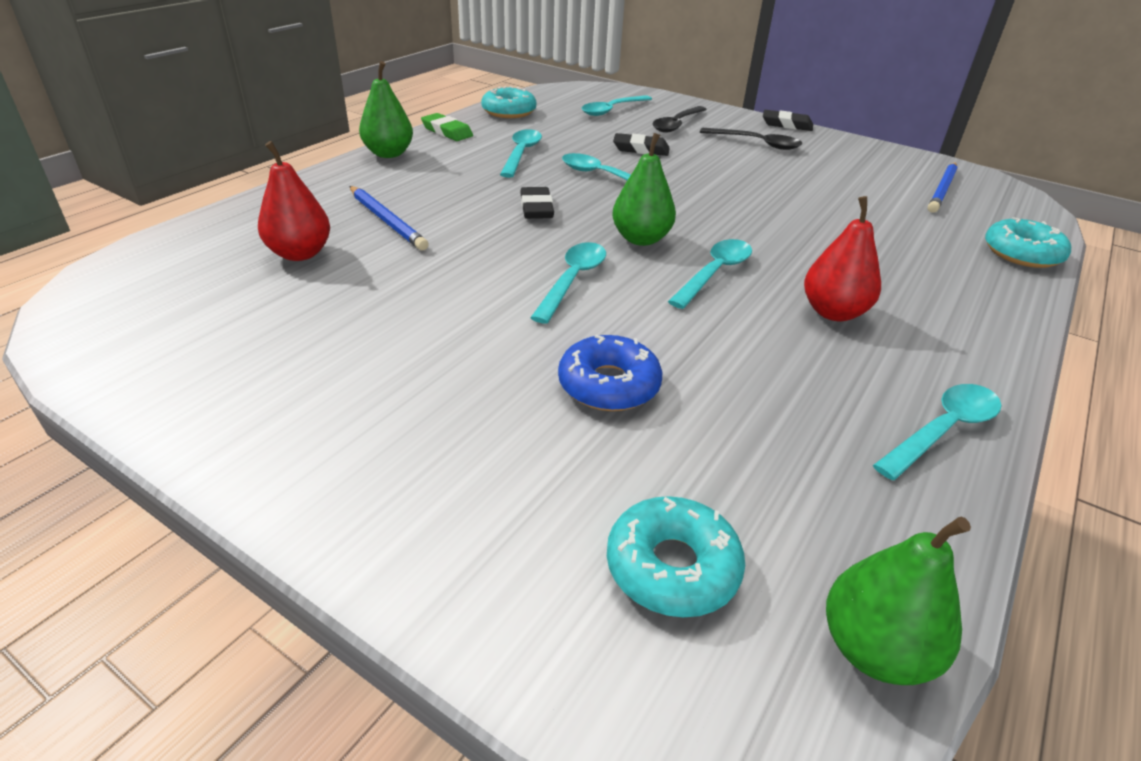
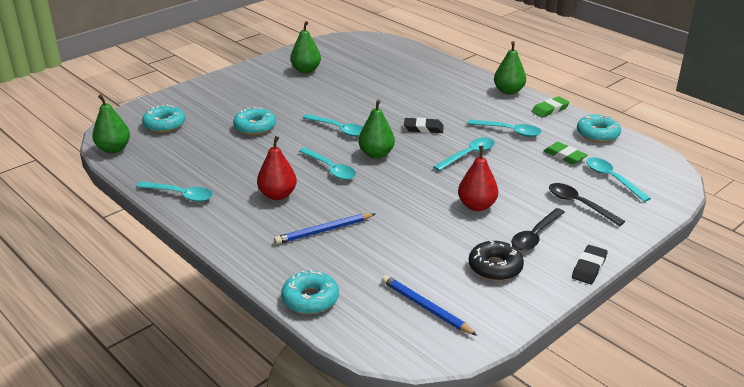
camera: 105 degrees right, 5 degrees down
(279, 358) = (306, 70): none -> green pear
(300, 253) = (386, 71): red pear -> red pear (477, 206)
(387, 221) = (416, 89): blue pencil -> blue pencil (324, 231)
(573, 127) = (564, 156): none -> green eraser
(609, 385) = (255, 127): blue donut -> turquoise donut
(641, 149) = (519, 177): black eraser -> none
(834, 160) = (495, 267): none -> black donut
(943, 430) = (181, 195): turquoise spoon -> turquoise spoon turned 45 degrees counterclockwise

